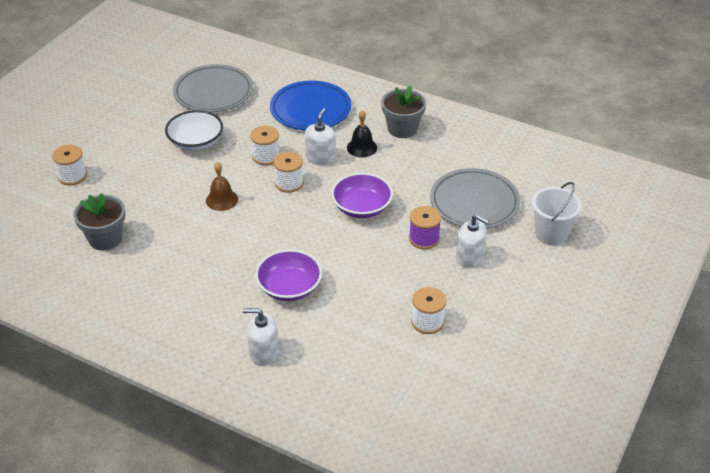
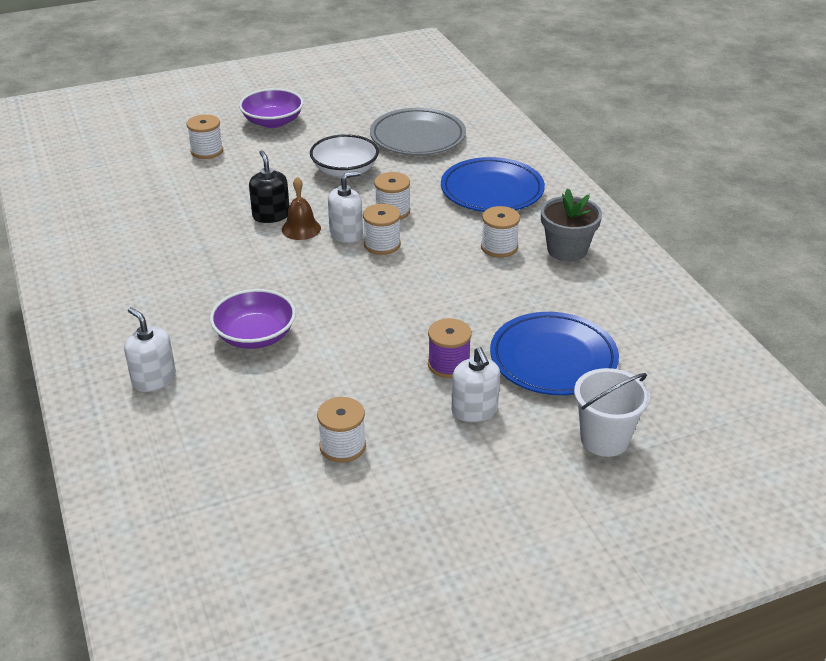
camera: 40 degrees right, 5 degrees down
(105, 239) = (163, 212): grey flower pot -> none
(188, 201) = (271, 215): none -> black soap dispenser
(320, 157) = (444, 237): white soap dispenser -> white soap dispenser (346, 233)
(362, 147) = (499, 247): black bell -> white spool
(362, 207) = (423, 301): purple bowl -> purple bowl (273, 122)
(474, 203) = (553, 359): grey plate -> blue plate

